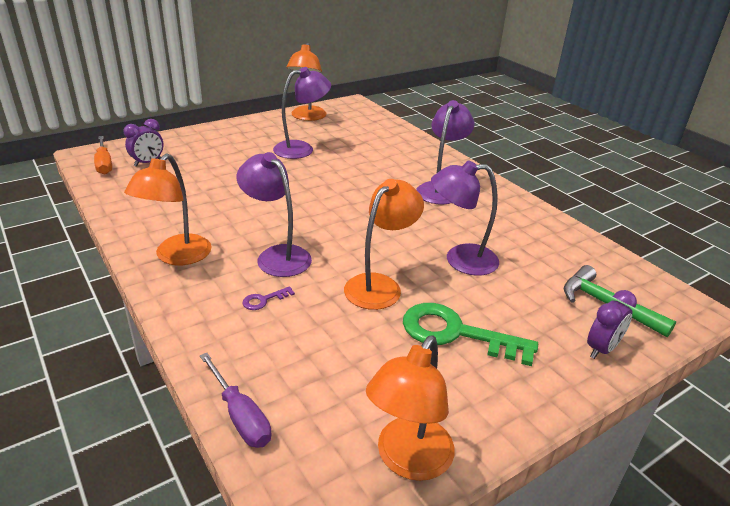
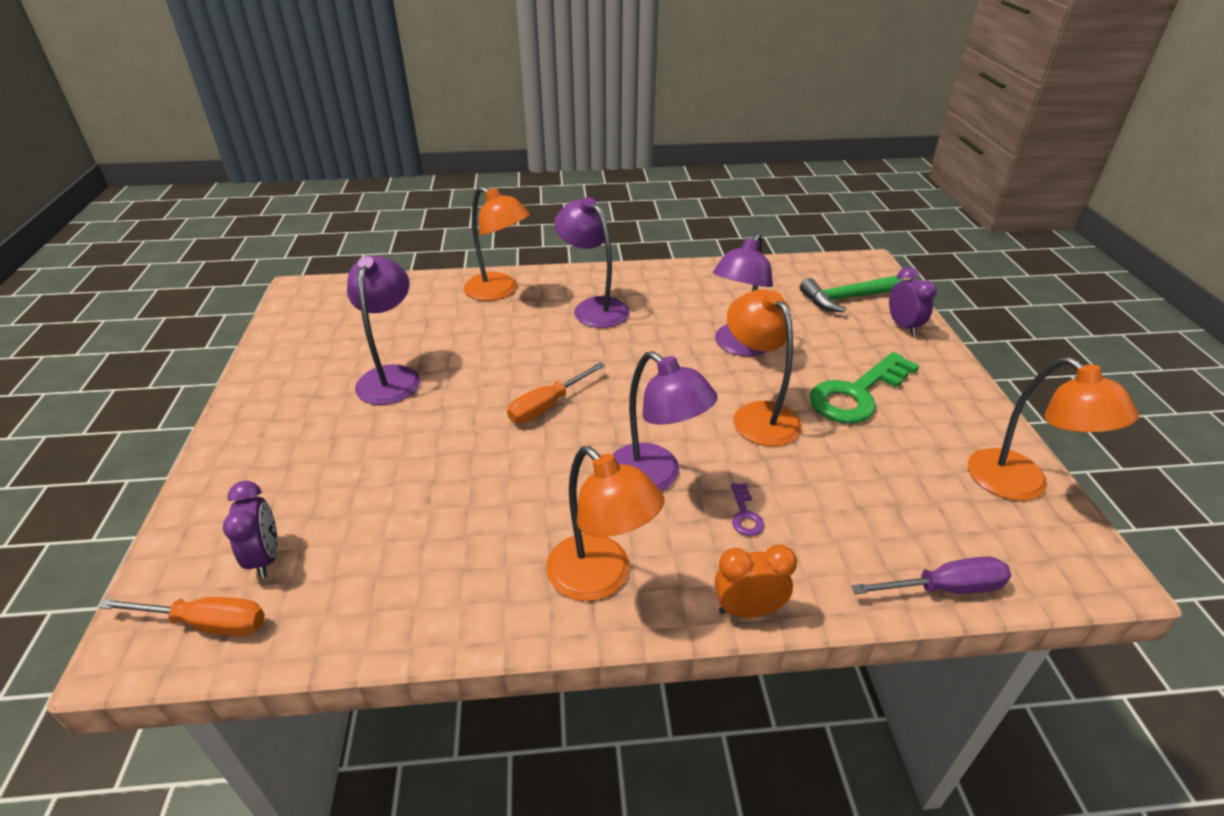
camera: 60 degrees left, 5 degrees up
(175, 318) = (748, 610): none -> orange clock
(277, 255) = (655, 477): purple lamp -> purple lamp turned 120 degrees counterclockwise
(307, 117) = (296, 342): orange lamp -> orange lamp (499, 291)
(317, 201) = (547, 406): none -> orange screwdriver

